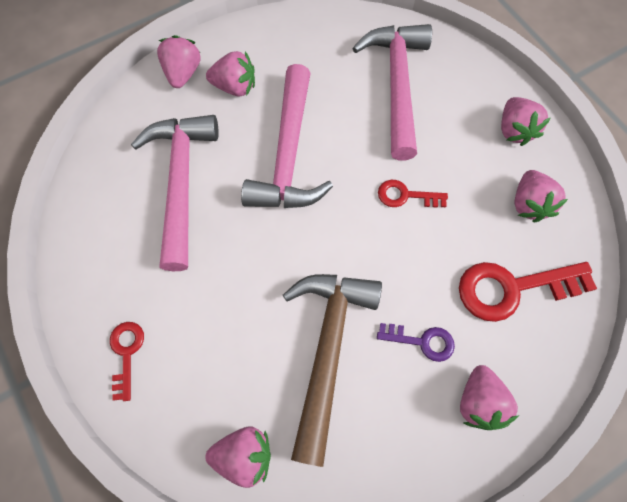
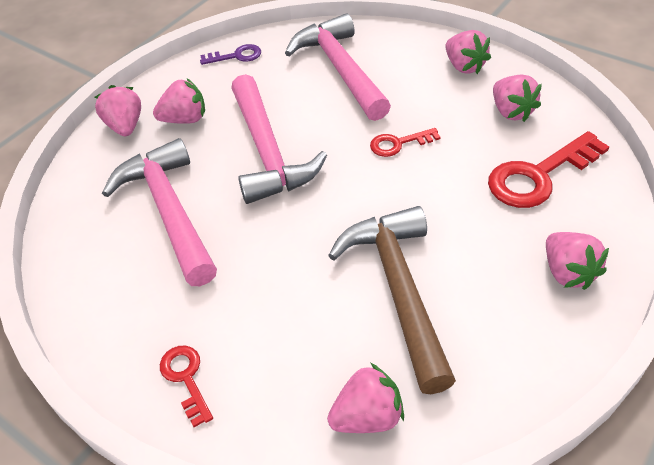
camera: 20 degrees left, 20 degrees down
(422, 341) = (484, 247): purple key -> purple key (236, 56)

